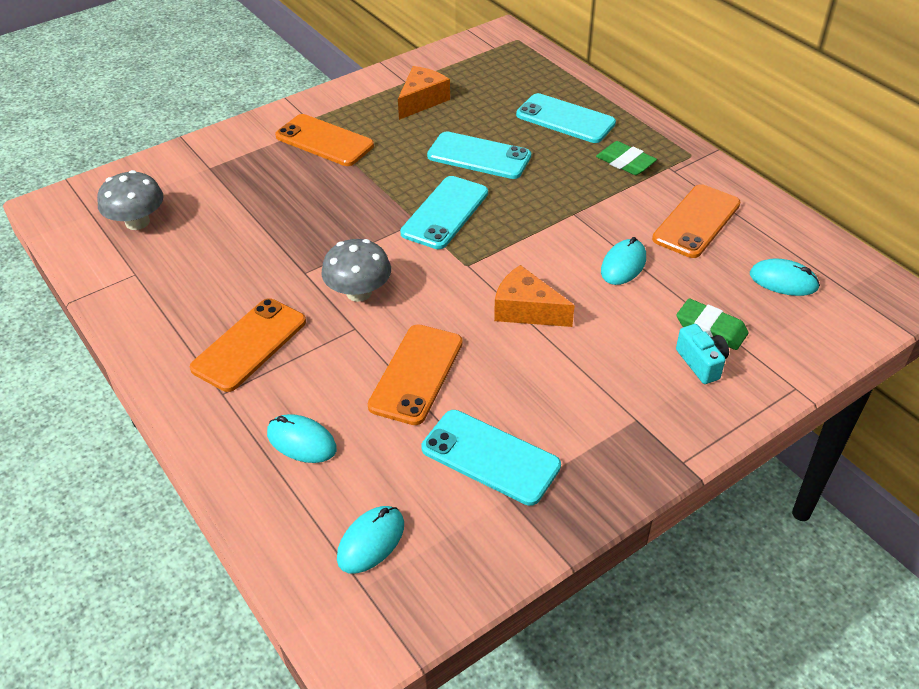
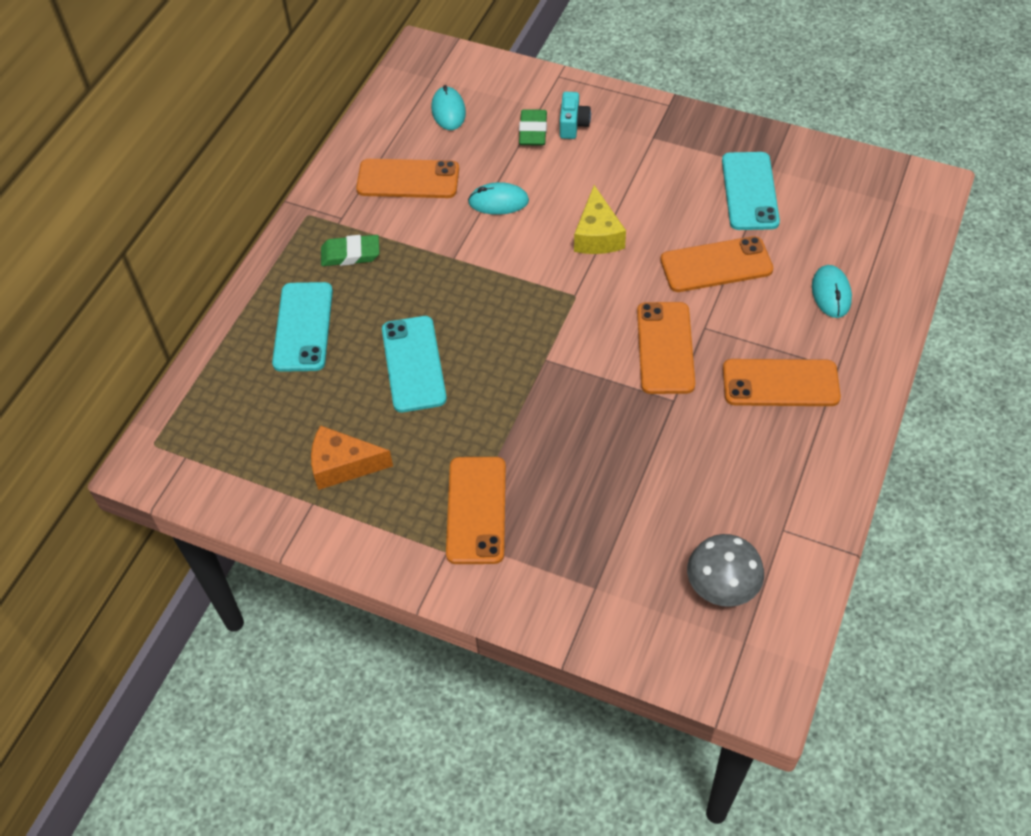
camera: 120 degrees left, 10 degrees up
(359, 292) = (665, 348): grey mushroom -> orange phone
(371, 541) = (864, 215): turquoise mouse -> none
(445, 213) = (518, 345): turquoise phone -> none
(526, 310) = (597, 235): orange cheese -> yellow cheese
(625, 162) = (350, 254): green eraser -> green eraser turned 75 degrees clockwise
(701, 363) = (573, 124): turquoise camera -> turquoise camera turned 150 degrees clockwise

